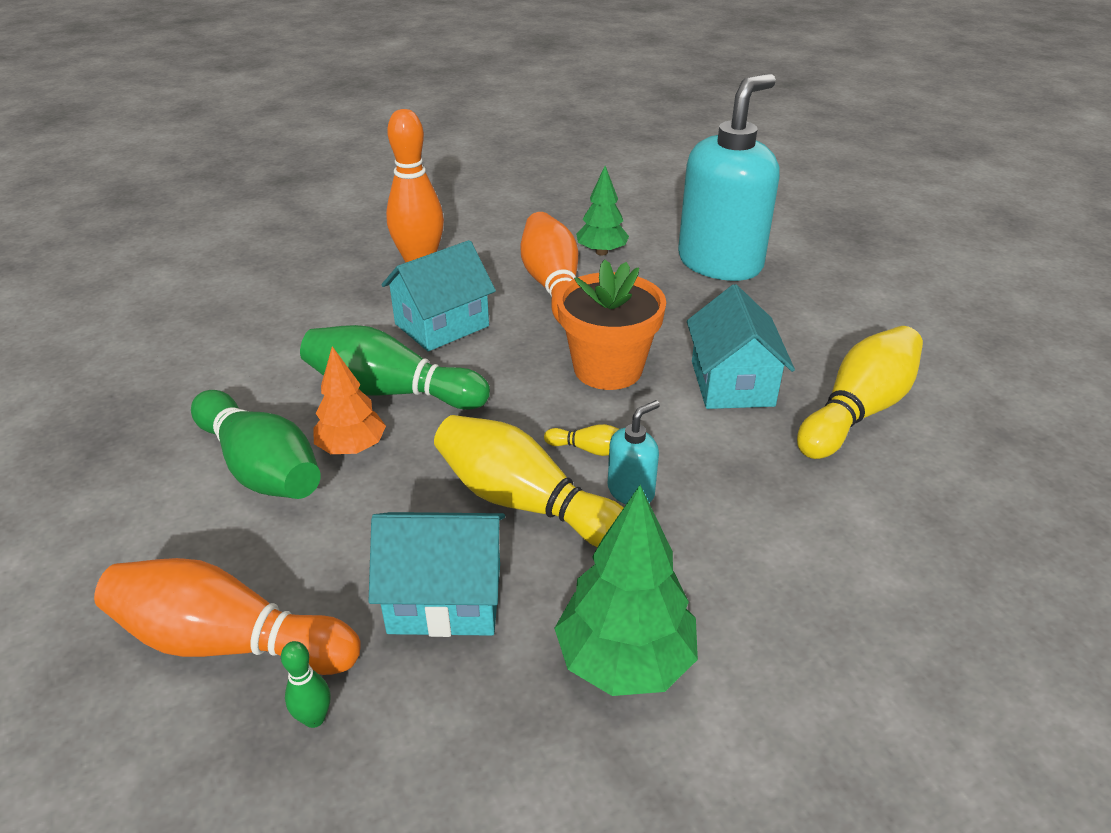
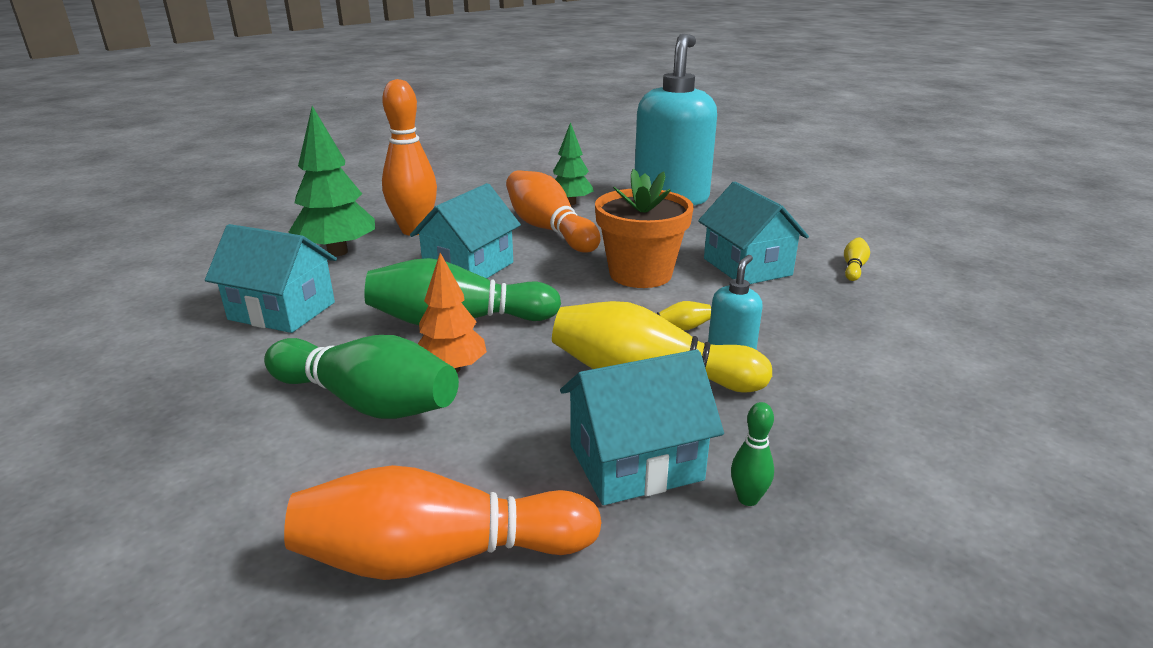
camera: 20 degrees left, 10 degrees down
(248, 344) = (282, 311): none -> turquoise house
(314, 718) = (585, 598): green bowling pin -> green bowling pin (748, 499)
(624, 660) = (833, 469): green tree -> green tree (337, 252)
(857, 411) = (853, 267): yellow bowling pin -> yellow bowling pin, size x0.43

